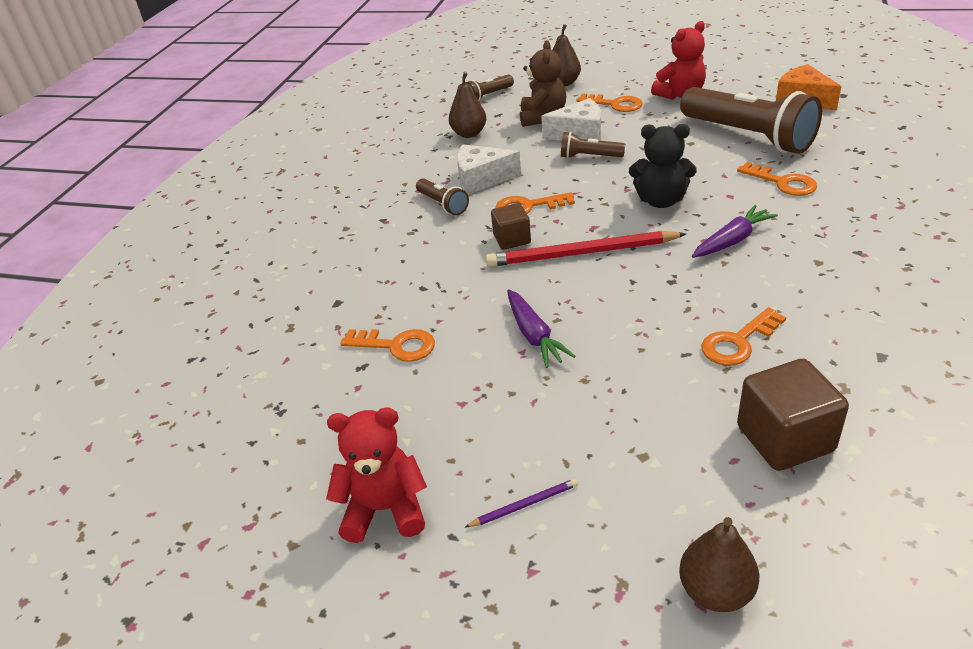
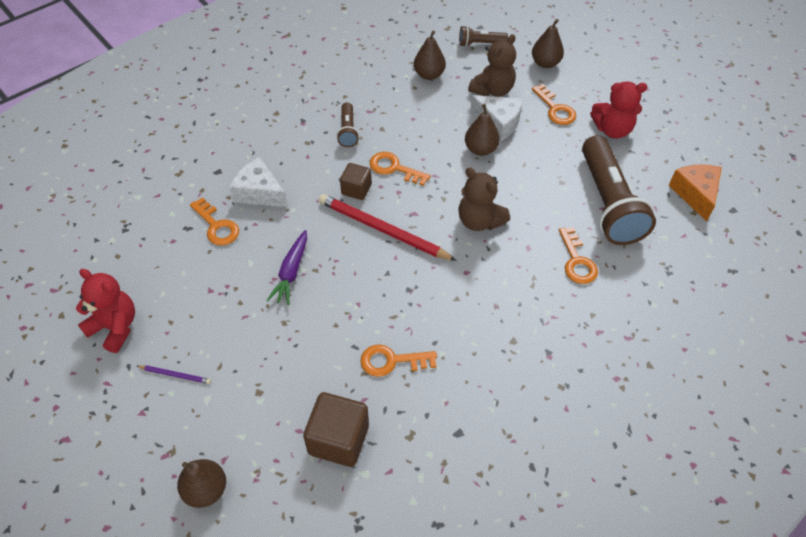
camera: 30 degrees right, 15 degrees up
(481, 179) = (393, 124): white cheese -> white cheese (259, 192)
(589, 156) = (480, 149): brown flashlight -> brown pear
(661, 201) = (479, 221): black teddy bear -> brown teddy bear
(732, 240) = (482, 285): purple carrot -> none

